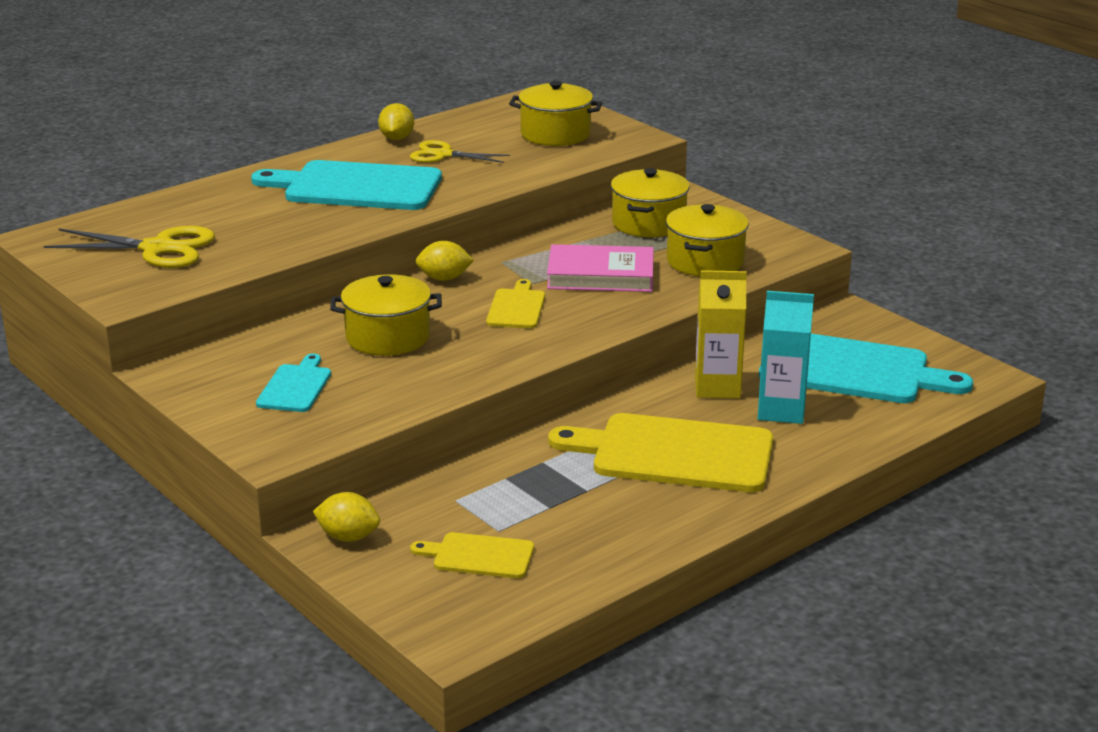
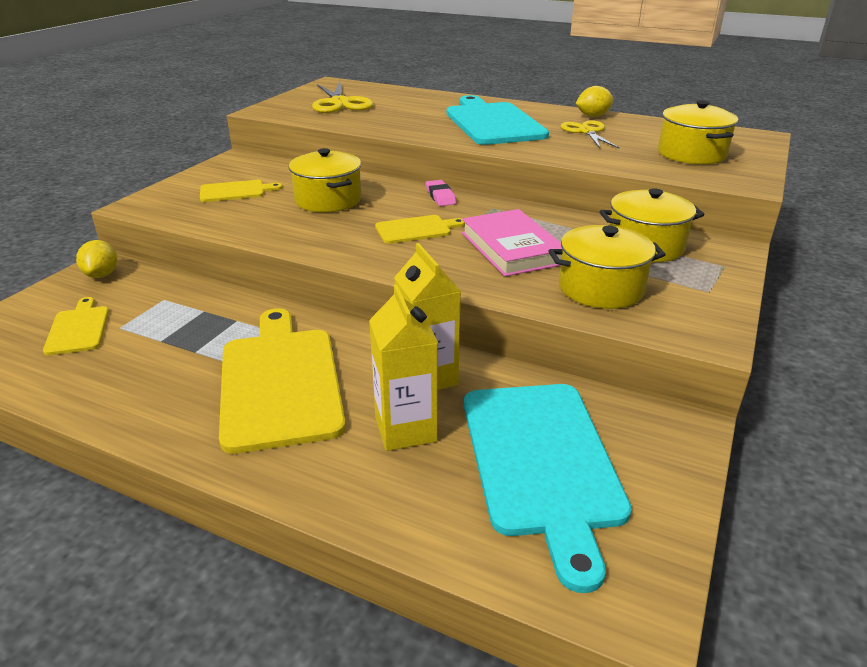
camera: 65 degrees right, 5 degrees up
(295, 386) = (235, 191): turquoise cutting board -> yellow cutting board
(444, 279) = (440, 196): yellow lemon -> pink eraser
(781, 411) = (405, 429): turquoise carton -> yellow carton

